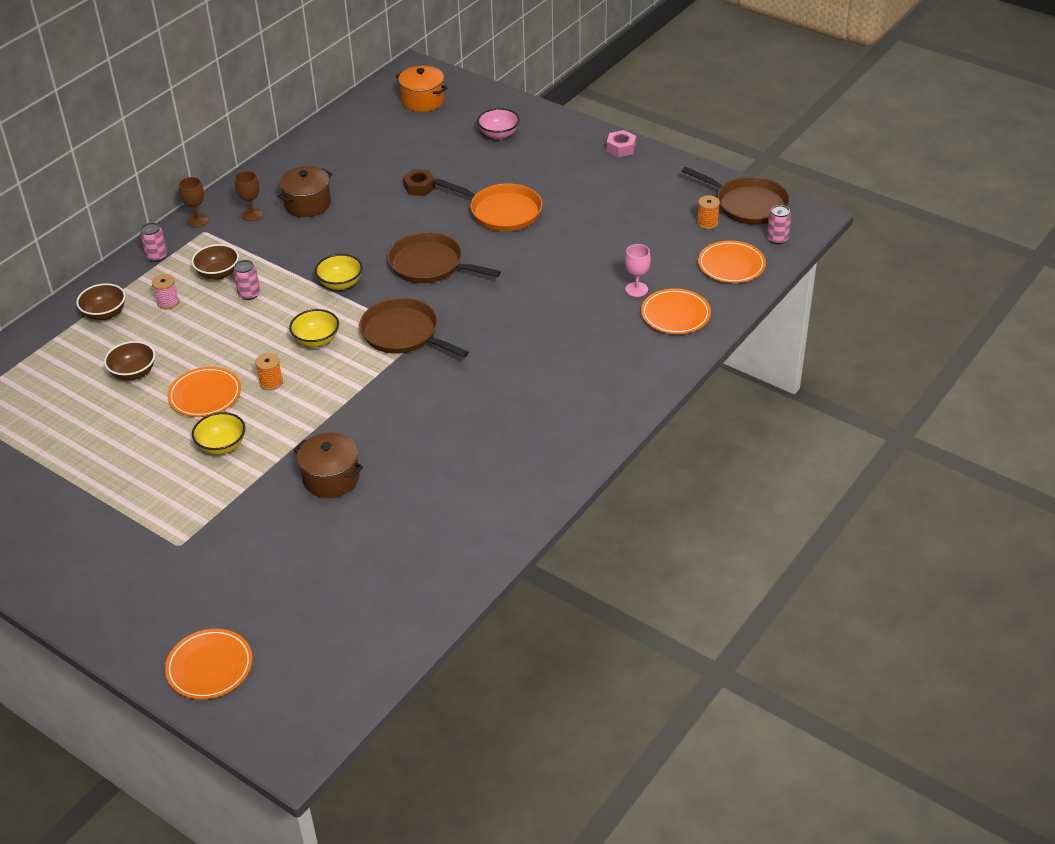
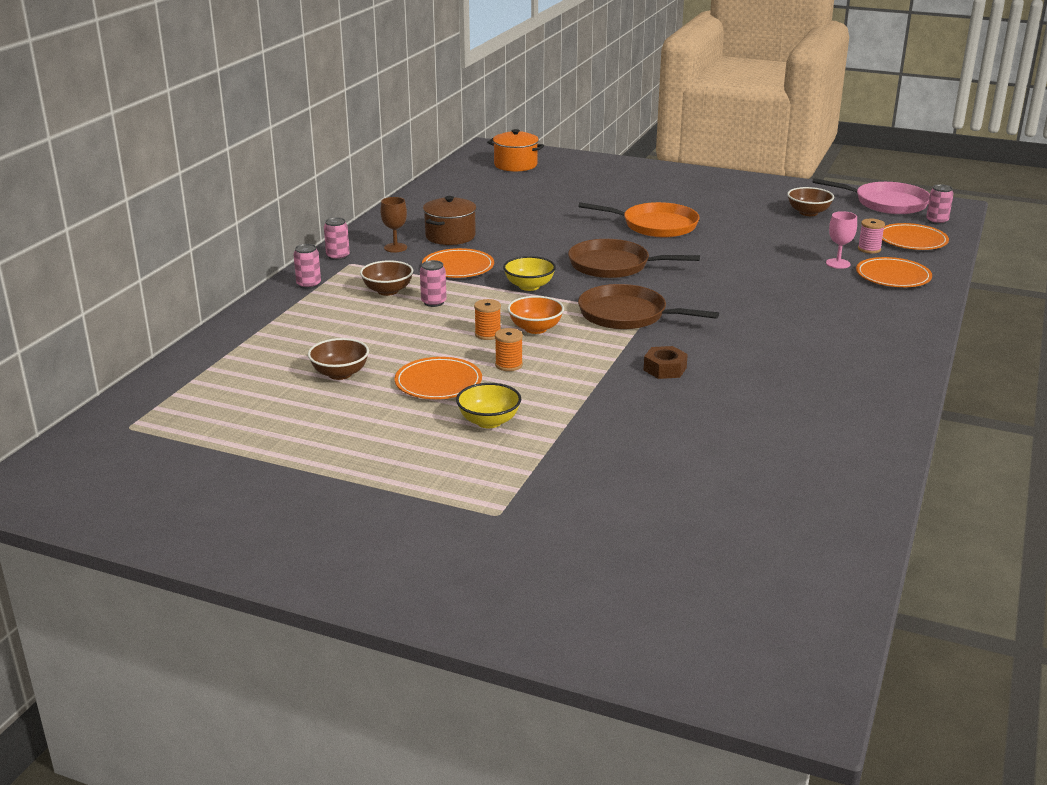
camera: 15 degrees left, 15 degrees down
(105, 314) = (275, 332): brown bowl -> brown bowl (808, 213)
(168, 302) = (344, 316): pink spool -> pink spool (869, 249)
(197, 220) = (338, 256): brown goblet -> pink can
(209, 667) = (624, 629): orange plate -> orange plate (458, 267)
(316, 340) = (535, 328): yellow bowl -> orange bowl
(331, 478) = (640, 434): brown pot -> none
(419, 187) = (558, 217): brown nut -> brown nut (665, 369)
(499, 134) = (608, 179): pink bowl -> none
(621, 148) = (733, 179): pink nut -> none
(707, 223) = (861, 217): orange spool -> orange spool (488, 334)
(747, 204) = (886, 203): brown pan -> pink pan

